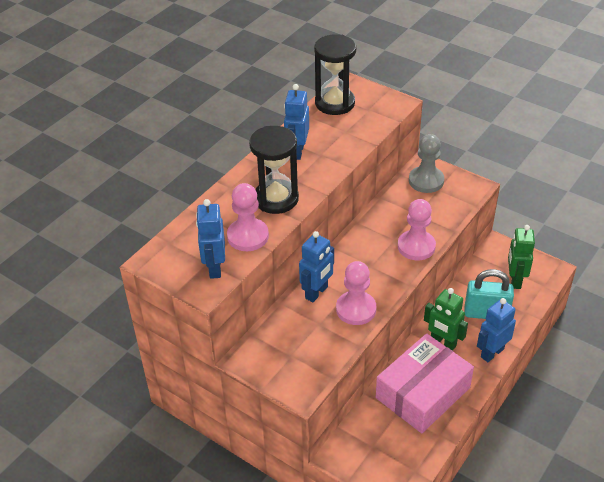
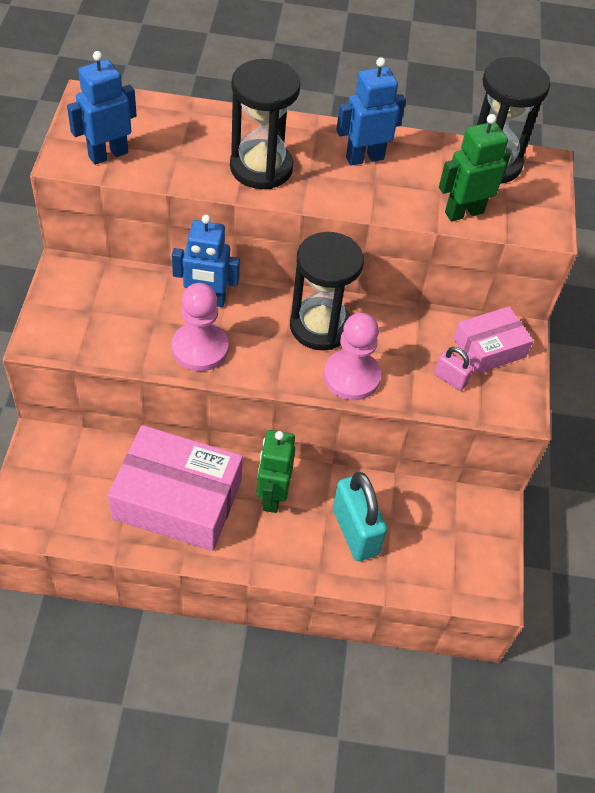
camera: 55 degrees right, 10 degrees up
(248, 236) = (178, 164): pink pawn -> none
(370, 246) = (320, 326): none -> black hourglass
(426, 181) = (489, 348): grey pawn -> pink box
(440, 205) = (450, 379): none -> pink padlock
(492, 353) = (287, 560): blue robot -> none
(515, 280) = (440, 549): green robot -> green robot (463, 212)

